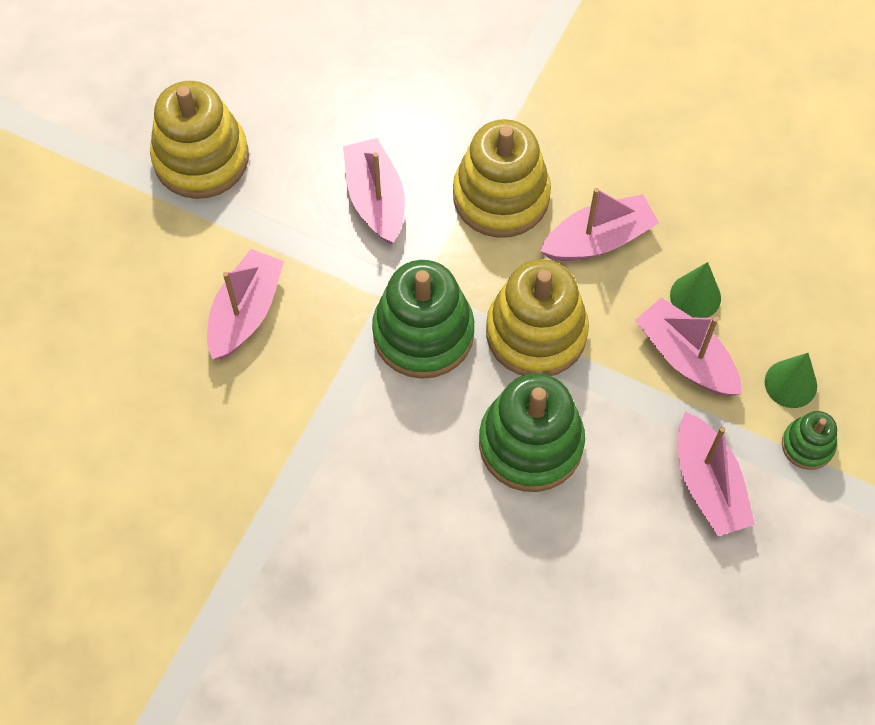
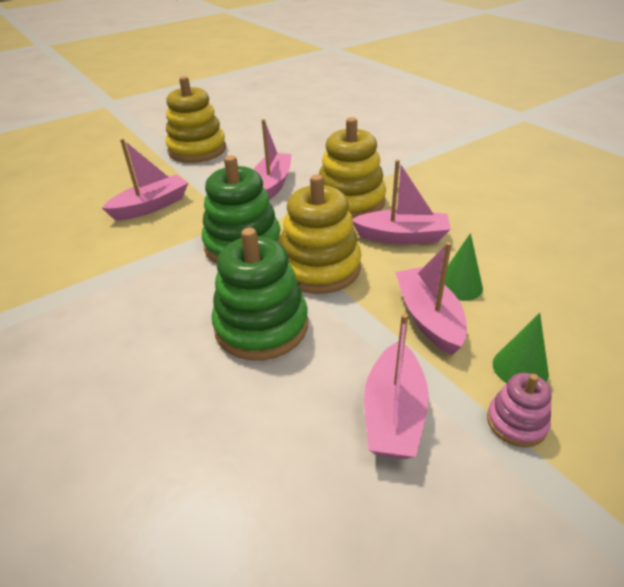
camera: 30 degrees right, 25 degrees down
(807, 445) = (516, 422): green stacking toy -> pink stacking toy

